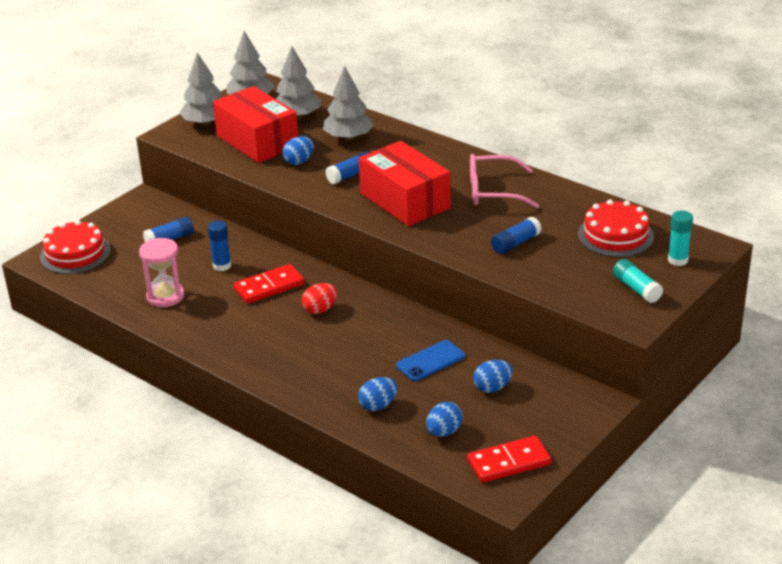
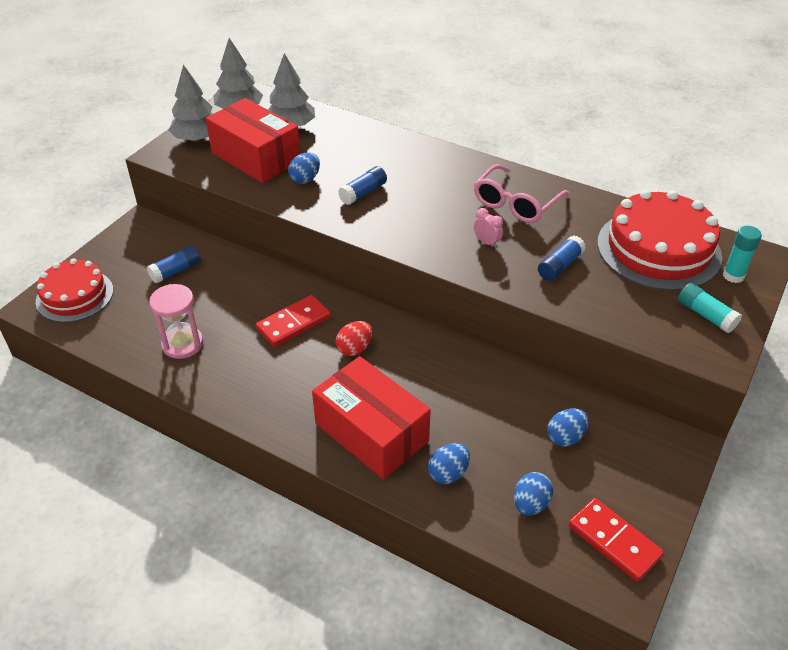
camera: 10 degrees left, 10 degrees up
(222, 266) = (238, 300): blue glue stick -> none
(348, 137) = (350, 148): grey tree -> none
(405, 200) = (428, 220): red box -> red box (371, 432)
(430, 361) = (489, 407): blue phone -> none
(454, 221) = (487, 242): none -> pink clock
(493, 191) = (516, 203): pink glasses -> pink glasses turned 45 degrees counterclockwise
(509, 462) = (614, 541): red domino -> red domino turned 75 degrees clockwise
(615, 235) = (658, 249): red cake -> red cake, size x1.54

